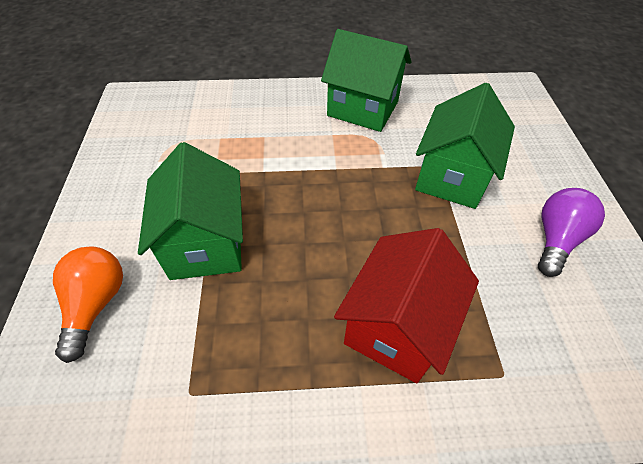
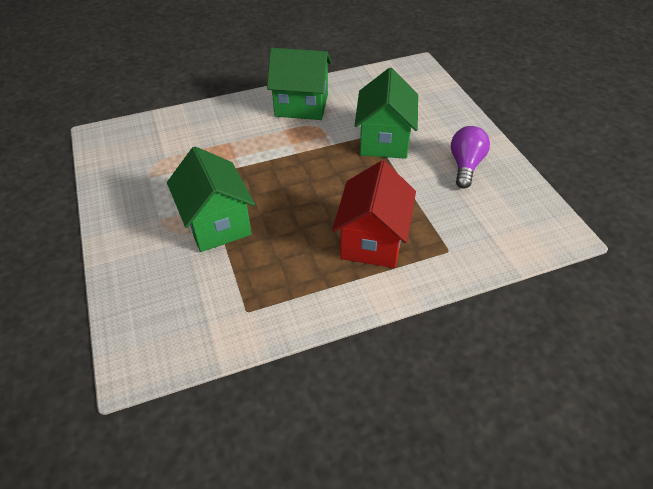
camera: 15 degrees left, 5 degrees down
(96, 304) = (153, 279): orange light bulb -> none

